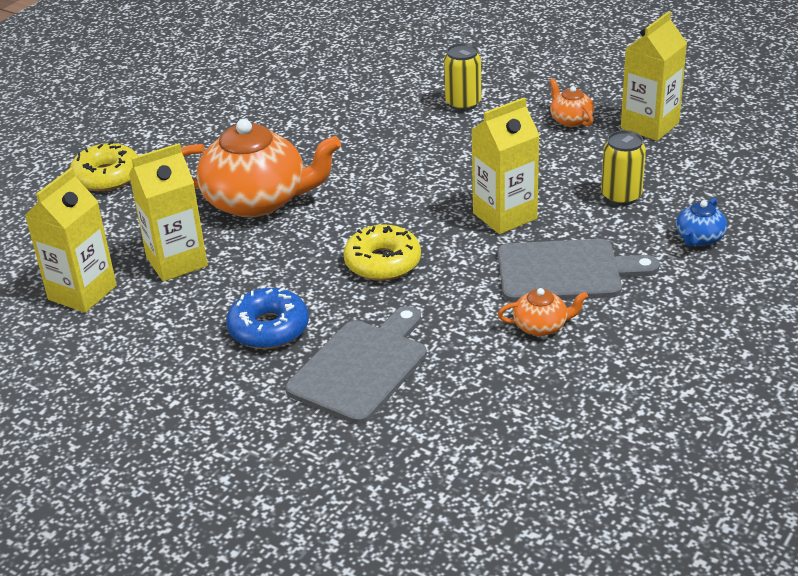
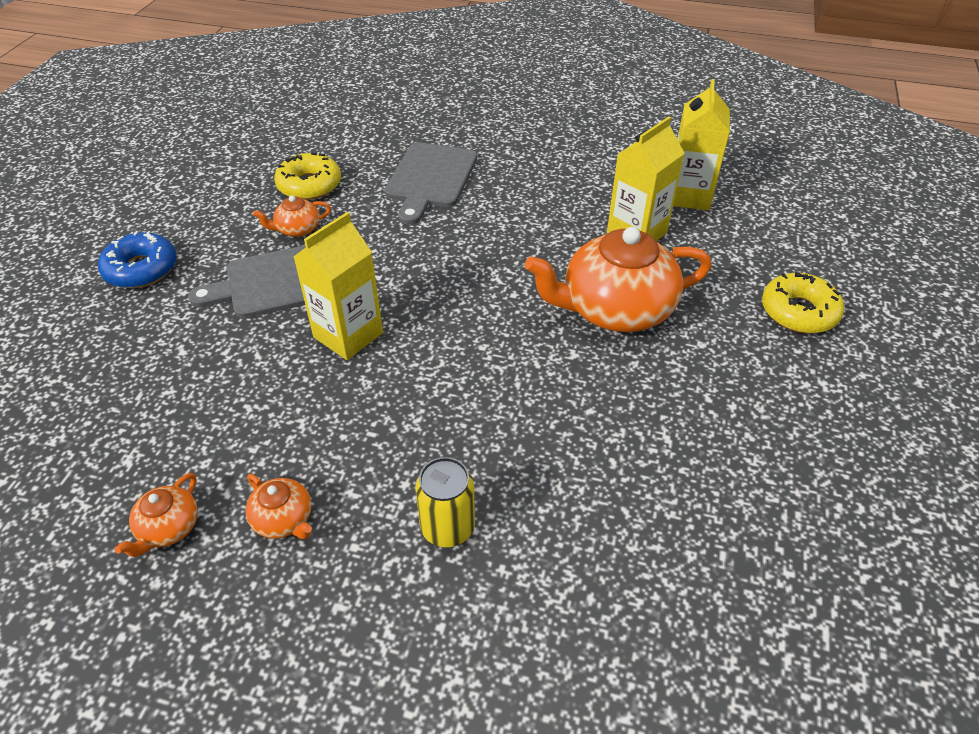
camera: 160 degrees right, 10 degrees up
(269, 328) = (516, 193): blue donut -> blue donut (141, 269)
(383, 262) = (452, 263): yellow donut -> yellow donut (309, 185)
(621, 196) = (220, 385): yellow can -> none
(649, 126) = (168, 528): yellow carton -> orange teapot
(699, 238) = (141, 341): blue teapot -> none

